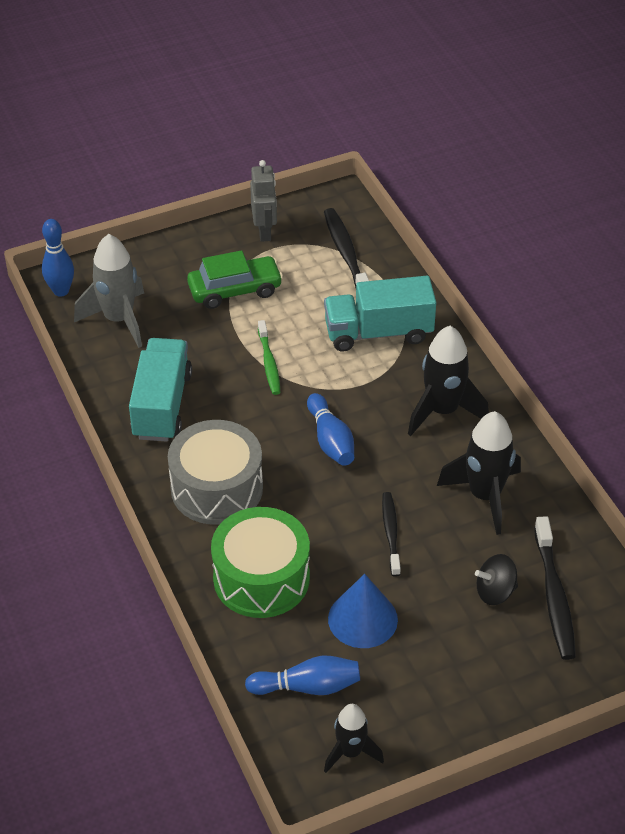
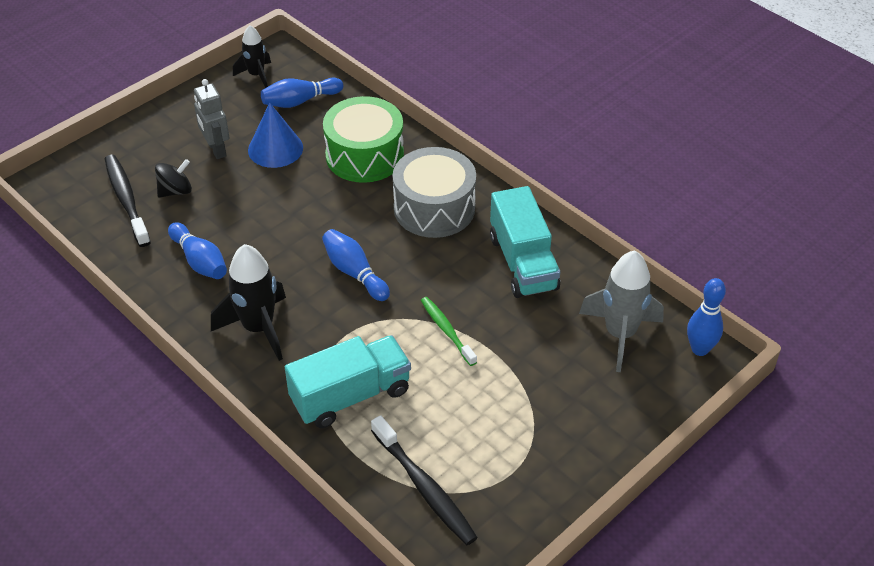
camera: 160 degrees right, 0 degrees up
(235, 290) = (525, 403): green car -> none
(264, 231) = (534, 492): grey robot -> grey robot (216, 149)
(391, 533) = (273, 211): black toothbrush -> none
(484, 496) = (200, 261): black rocket -> blue bowling pin

